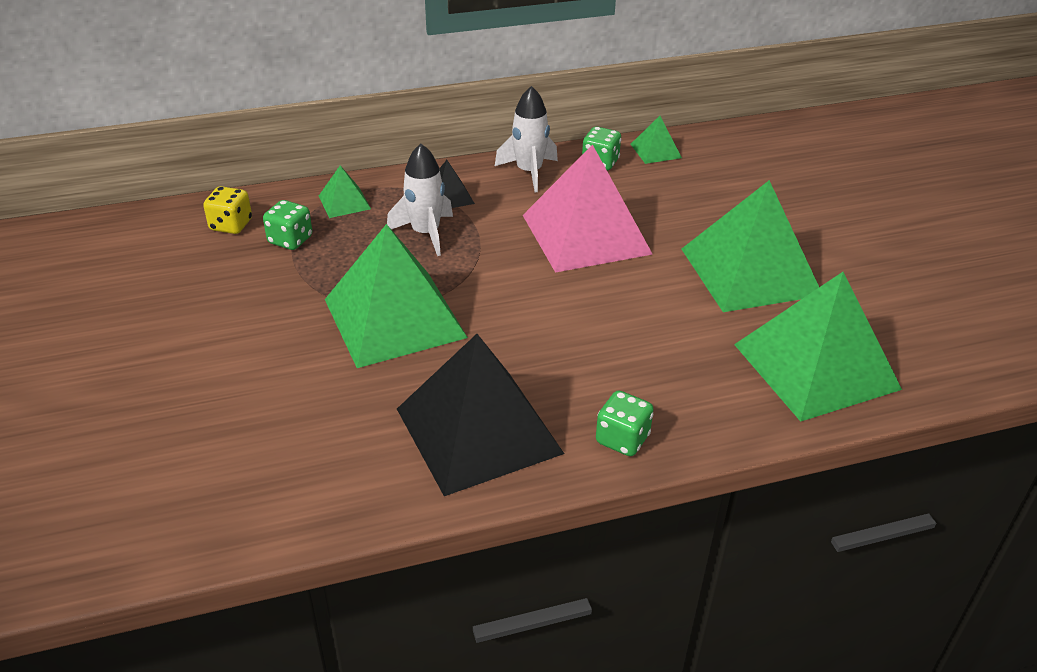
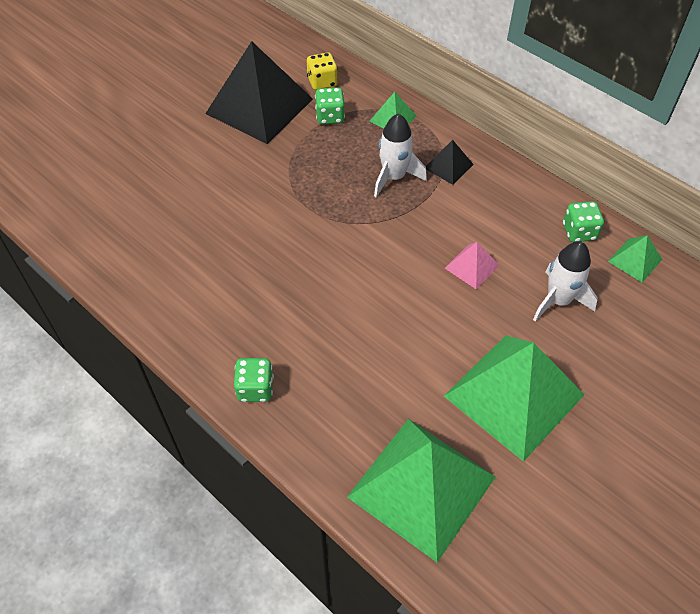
camera: 60 degrees right, 15 degrees up
(394, 318) = (292, 209): green pyramid -> none
(478, 431) = (214, 306): black pyramid -> black pyramid (259, 106)
(529, 172) = (523, 195): white rocket -> white rocket (558, 300)
(586, 234) = (471, 266): pink pyramid -> pink pyramid, size x0.44

